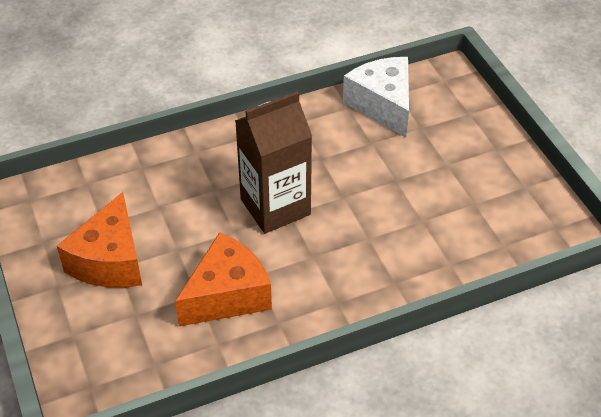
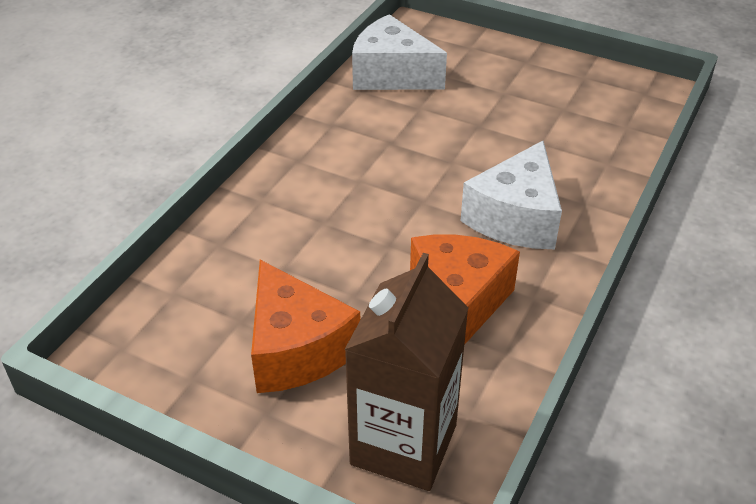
camera: 40 degrees left, 5 degrees down
(275, 207) = (403, 203): brown carton -> brown carton (403, 444)
(334, 263) = (516, 218): none -> white cheese

